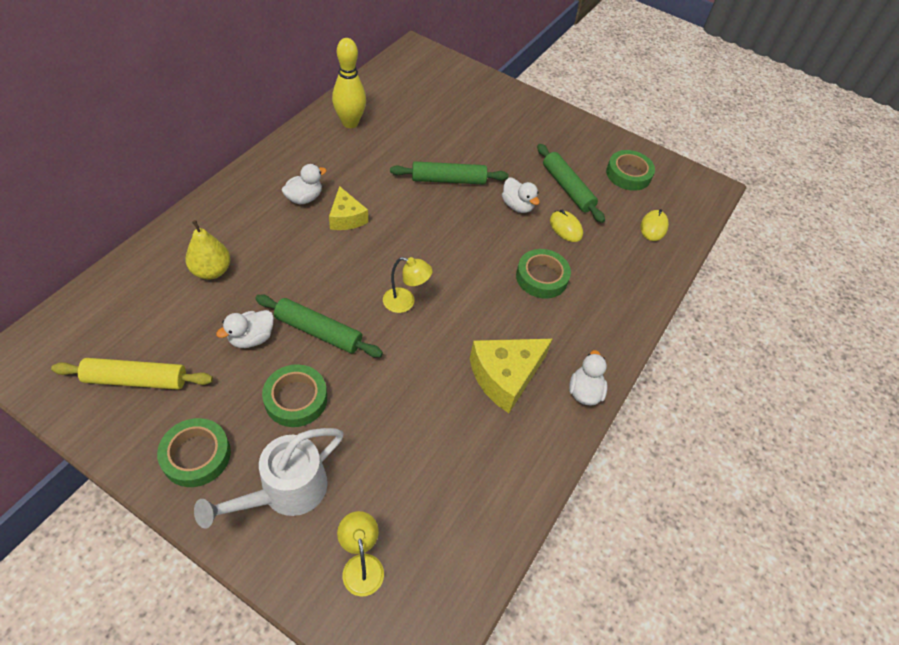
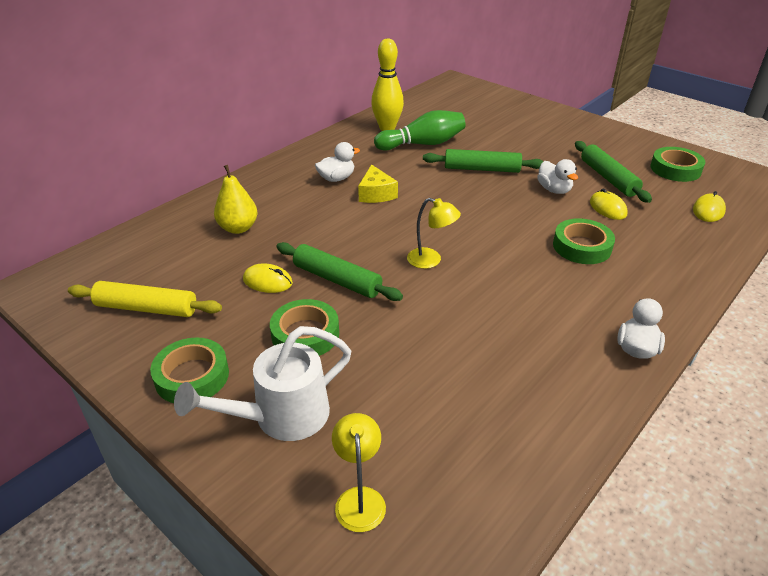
camera: 15 degrees right, 15 degrees down
(251, 338) = (267, 281): white duck -> yellow mouse
(388, 146) = (422, 144): none -> green bowling pin
(505, 377) = (540, 329): yellow cheese -> none

